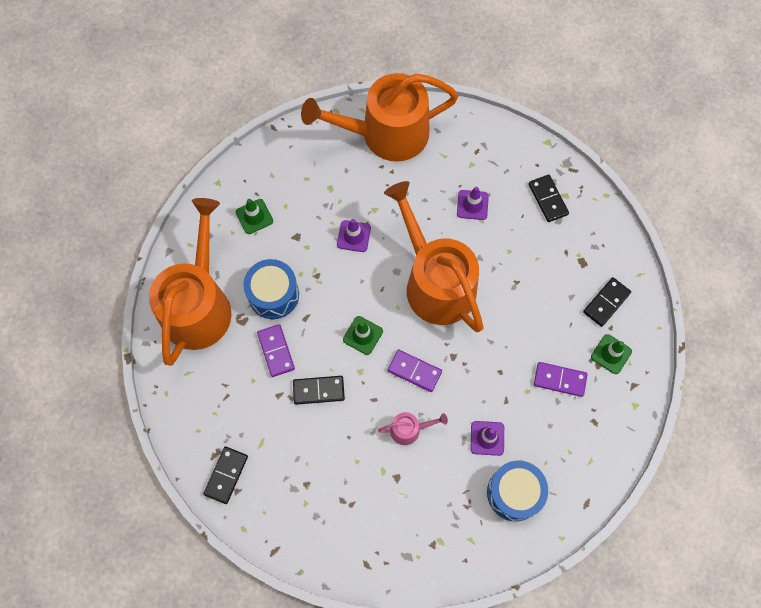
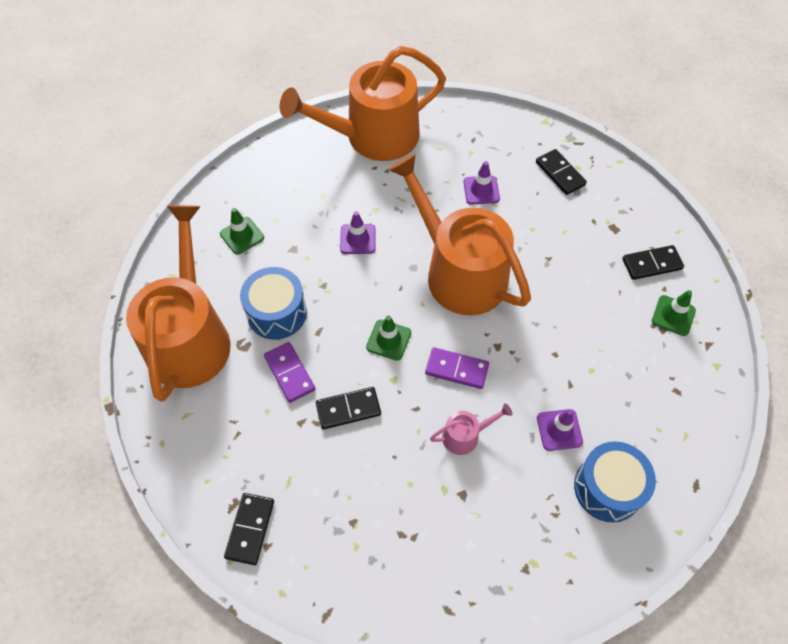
camera: 10 degrees left, 10 degrees down
(559, 380) = (624, 352): purple domino -> none
(606, 303) = (652, 264): black domino -> black domino turned 45 degrees clockwise

